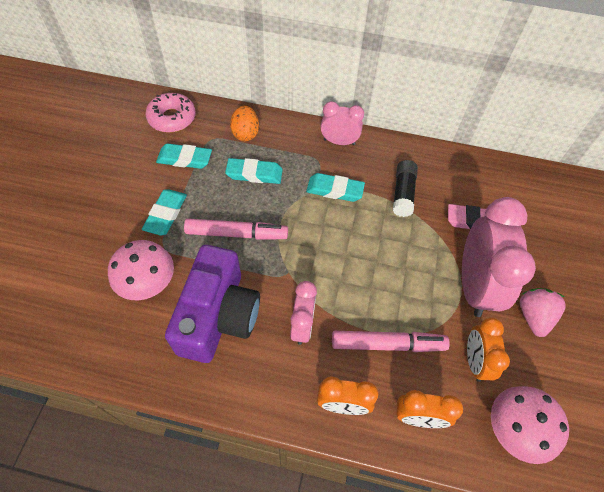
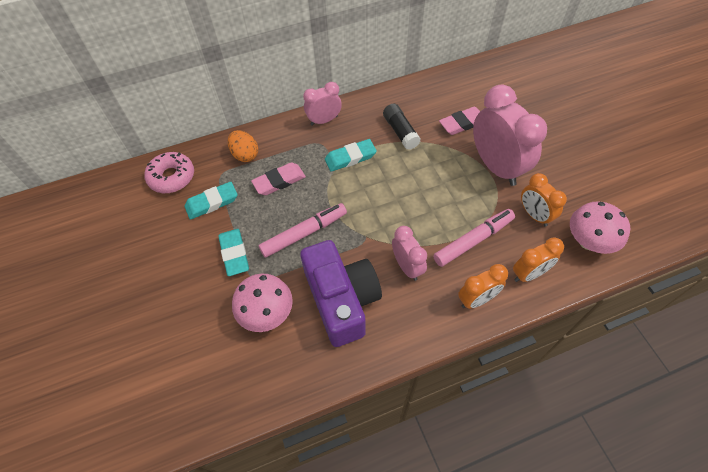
camera: 30 degrees left, 0 degrees up
(254, 174) = (279, 181): turquoise eraser -> pink eraser
(533, 316) = (546, 163): pink strawberry -> none

